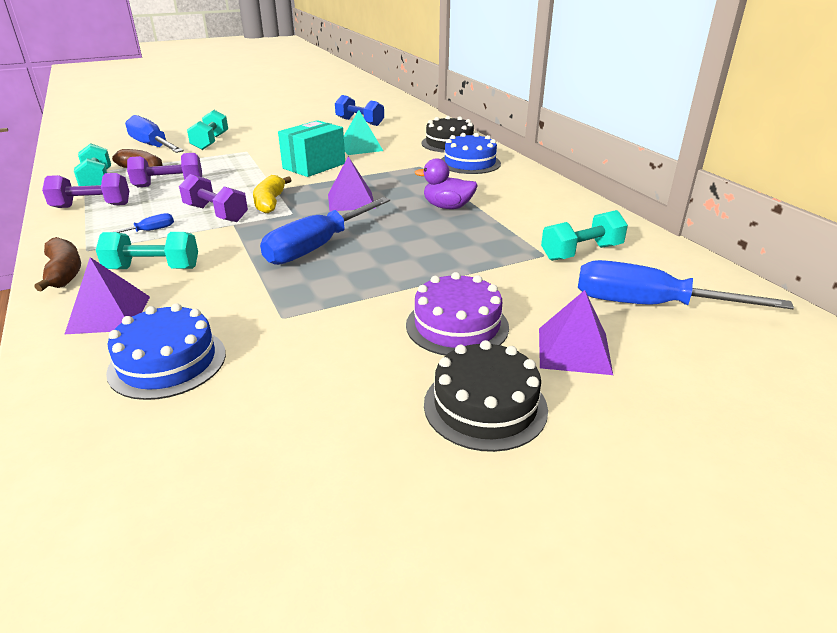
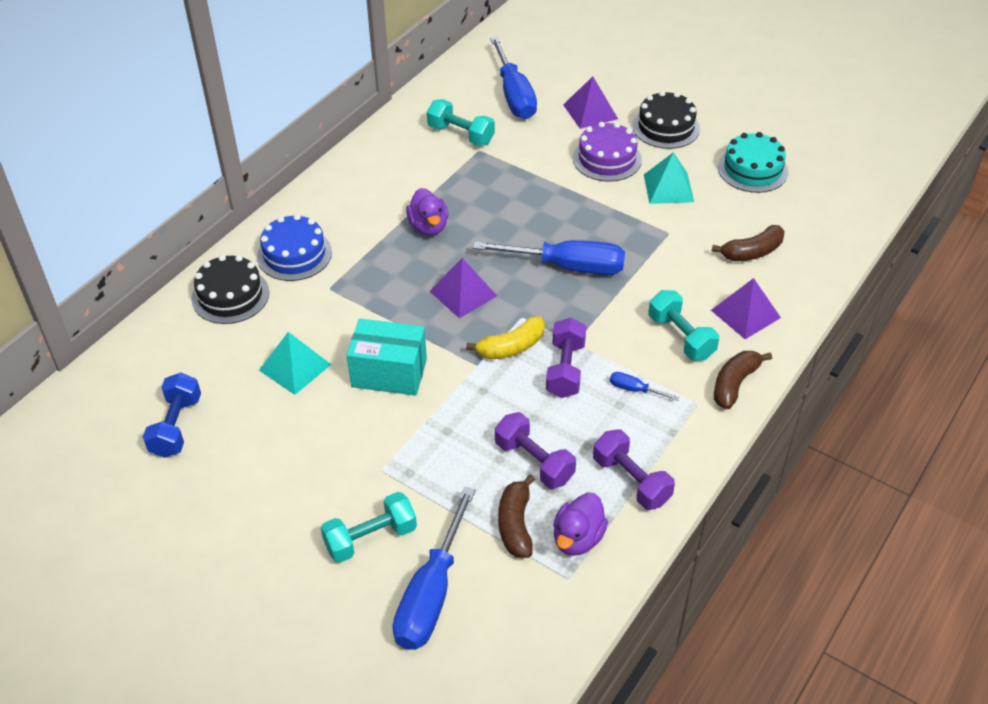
camera: 120 degrees left, 15 degrees up
(97, 181) = (577, 538): turquoise dumbbell -> purple duck
(167, 362) = (752, 252): blue cake -> brown banana
(299, 451) = (752, 169): none -> turquoise cake
(353, 349) = (668, 188): none -> turquoise pyramid

